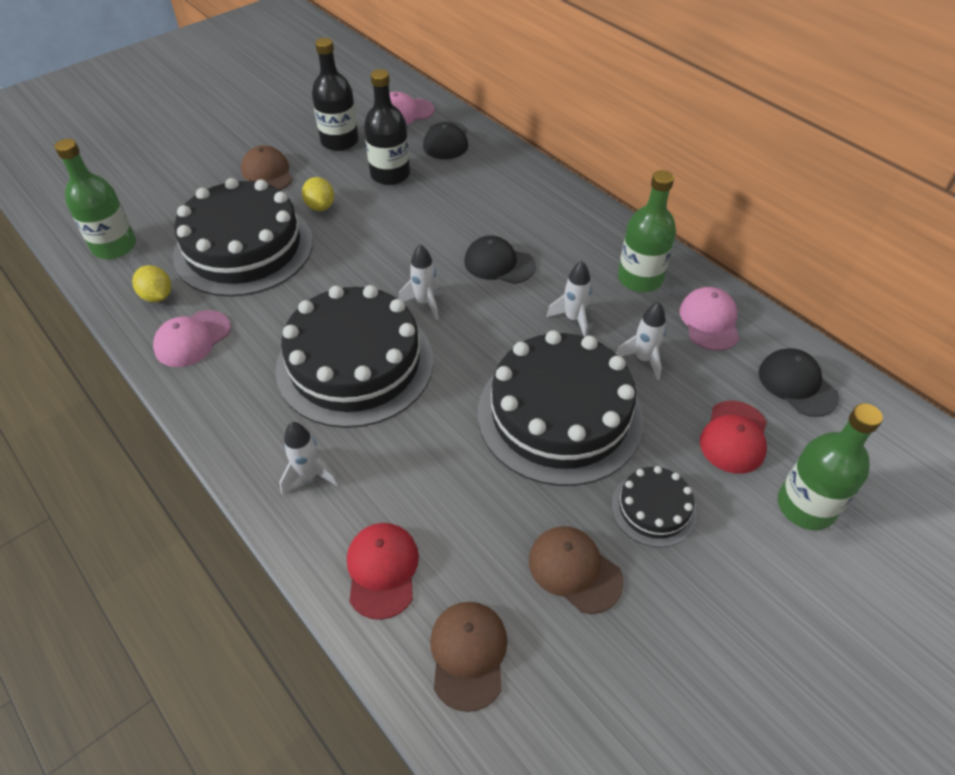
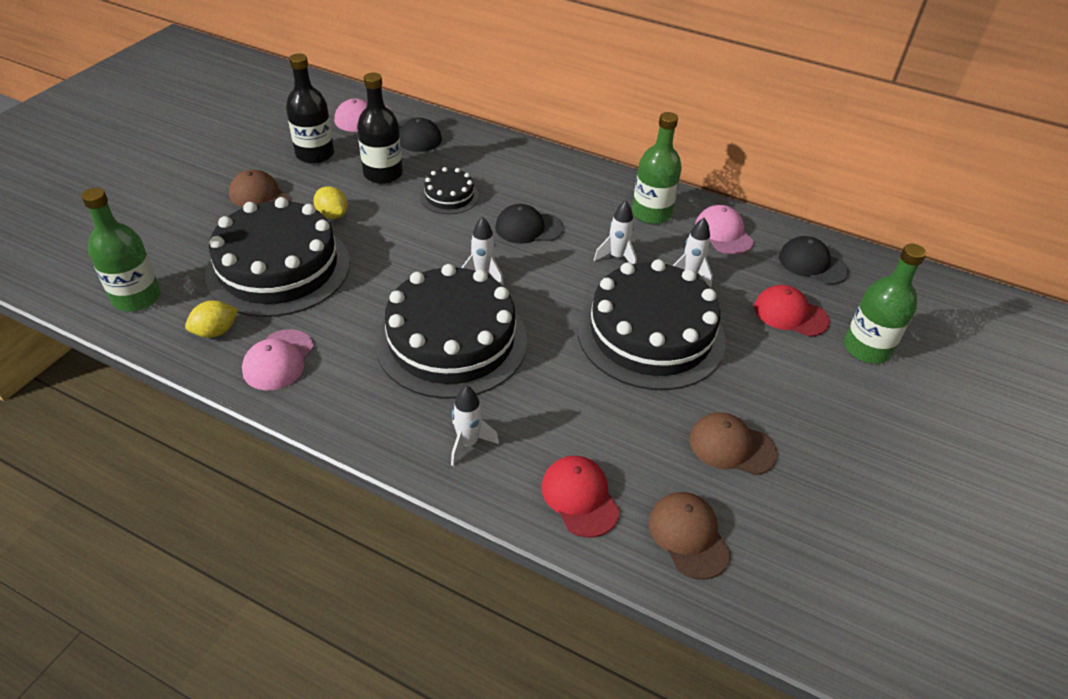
camera: 25 degrees left, 5 degrees down
(157, 296) = (216, 331): yellow lemon -> yellow lemon turned 60 degrees counterclockwise
(653, 508) = (763, 383): black cake -> black cake (449, 196)
(734, 437) = (790, 314): red cap -> red cap turned 120 degrees clockwise

